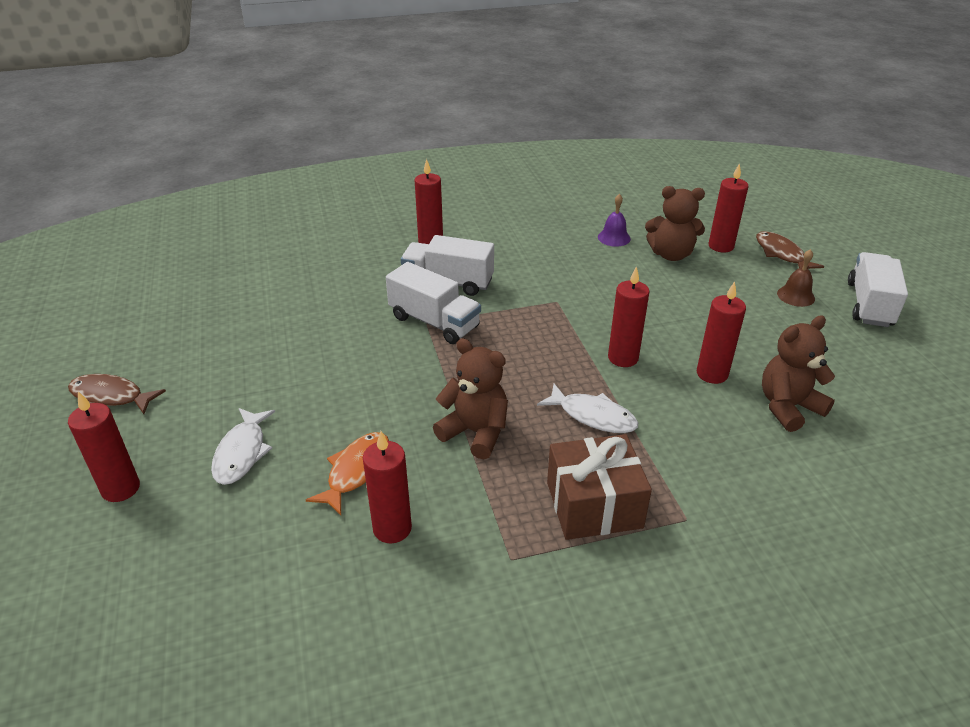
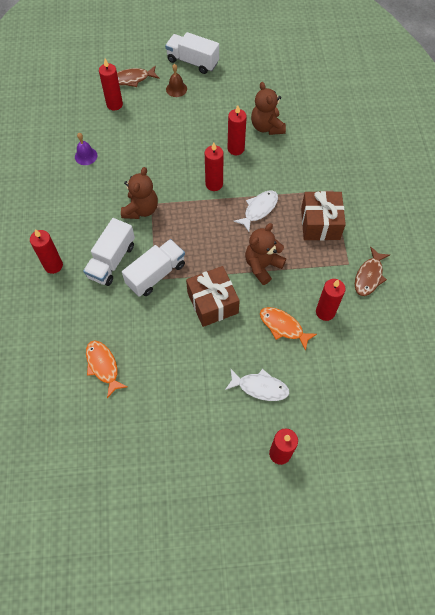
camera: 80 degrees left, 25 degrees up
(111, 396) = (192, 475): brown fish -> brown fish (369, 276)
(285, 299) = (103, 366): none -> orange fish
(393, 383) = (212, 303): none -> brown gift
(671, 254) = (116, 132): brown teddy bear -> brown teddy bear (141, 209)

